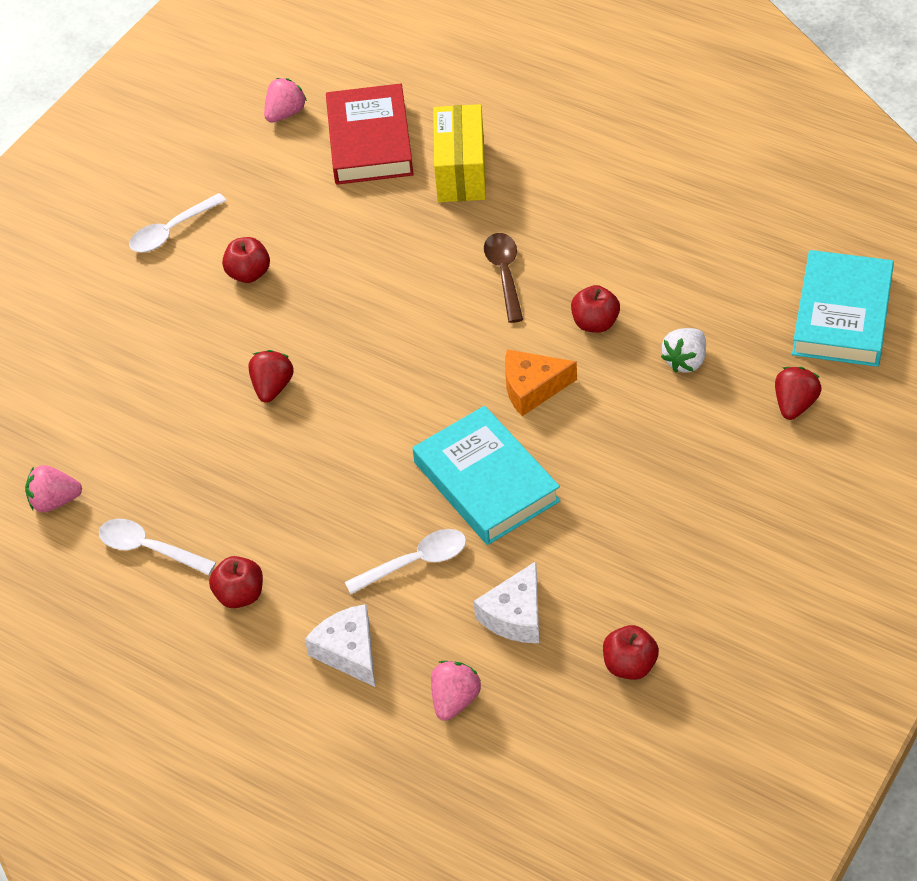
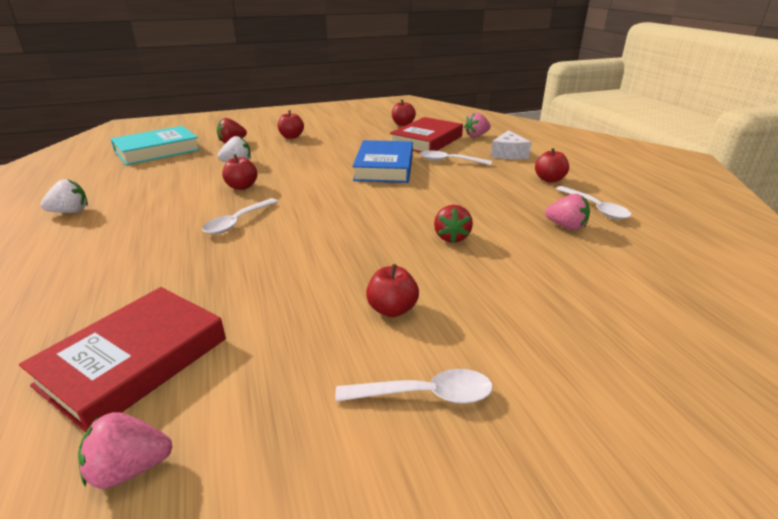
camera: 145 degrees left, 20 degrees down
(55, 501) = (661, 249): pink strawberry -> pink strawberry (566, 226)
(272, 387) = (451, 237): red strawberry -> red strawberry turned 45 degrees counterclockwise
(460, 171) = (137, 289): yellow box -> none
(486, 482) = (384, 167): turquoise book -> blue book
(504, 274) = (237, 222): brown spoon -> white spoon
(515, 615) = (426, 141): white cheese -> red book
(532, 388) = (313, 181): orange cheese -> none
(687, 181) = (70, 212): none -> white strawberry
(737, 480) = (291, 137): none -> red apple

